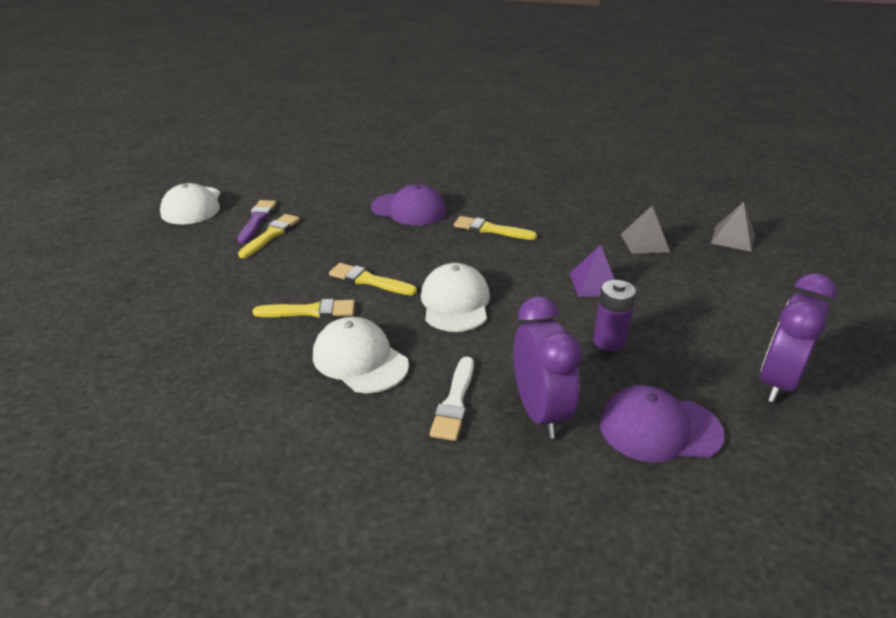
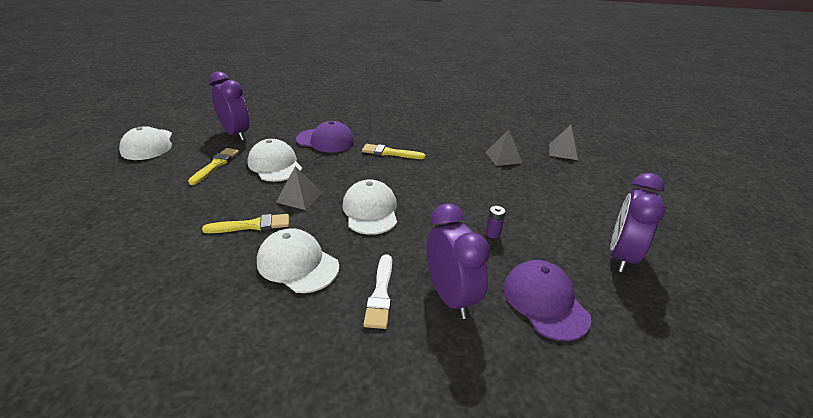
camera: 10 degrees left, 0 degrees up
(257, 220) = (203, 154): purple brush -> none
(297, 196) = (236, 134): none -> purple clock
(342, 238) = (275, 165): none -> white cap
(369, 280) = (299, 197): yellow brush -> grey pyramid
(594, 284) = (473, 190): purple pyramid -> none
(609, 341) = (493, 233): purple battery -> purple battery, size x0.60
(659, 428) = (544, 301): purple cap -> purple cap turned 75 degrees clockwise

